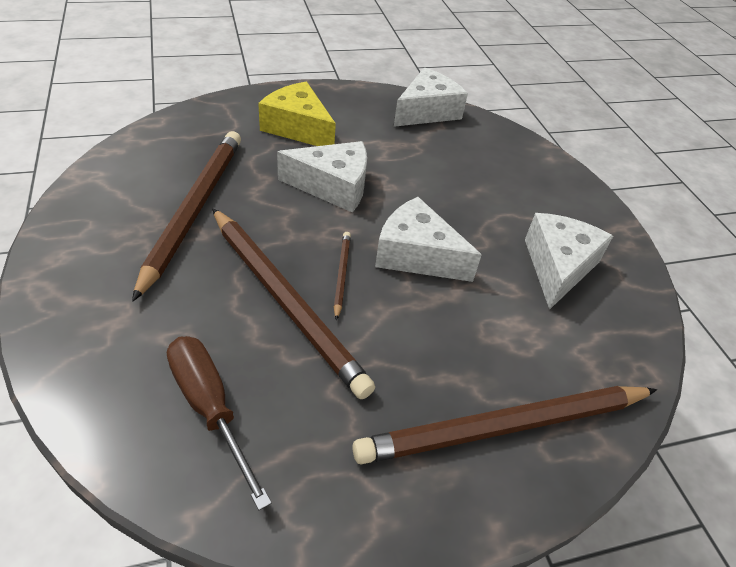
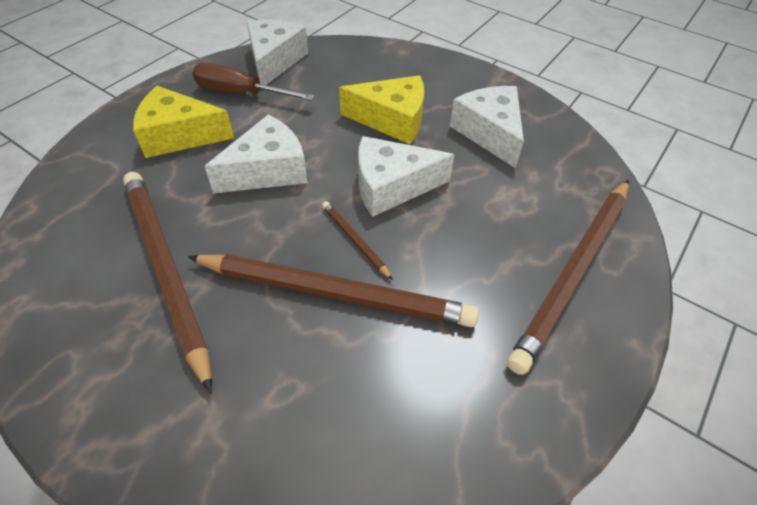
camera: 35 degrees left, 5 degrees up
(210, 408) = (375, 426): brown screwdriver -> brown screwdriver (241, 93)
(476, 206) = (392, 120): none -> yellow cheese

